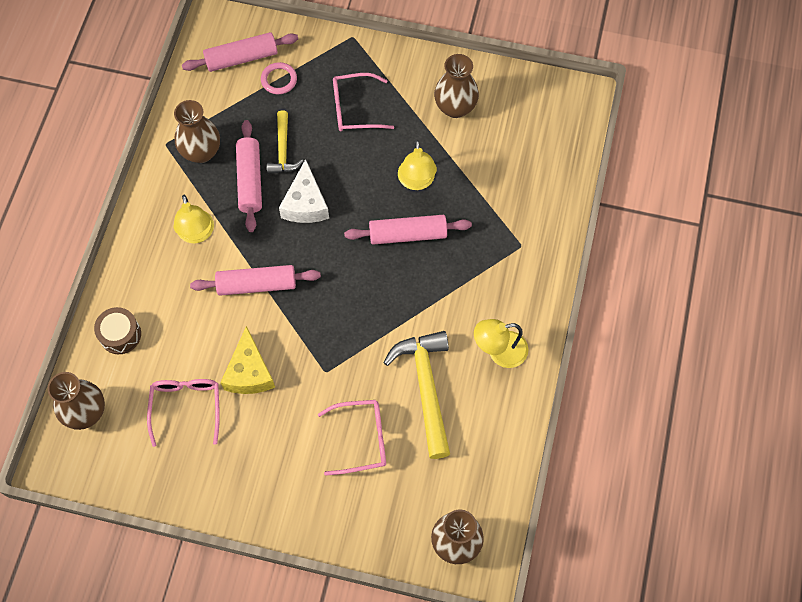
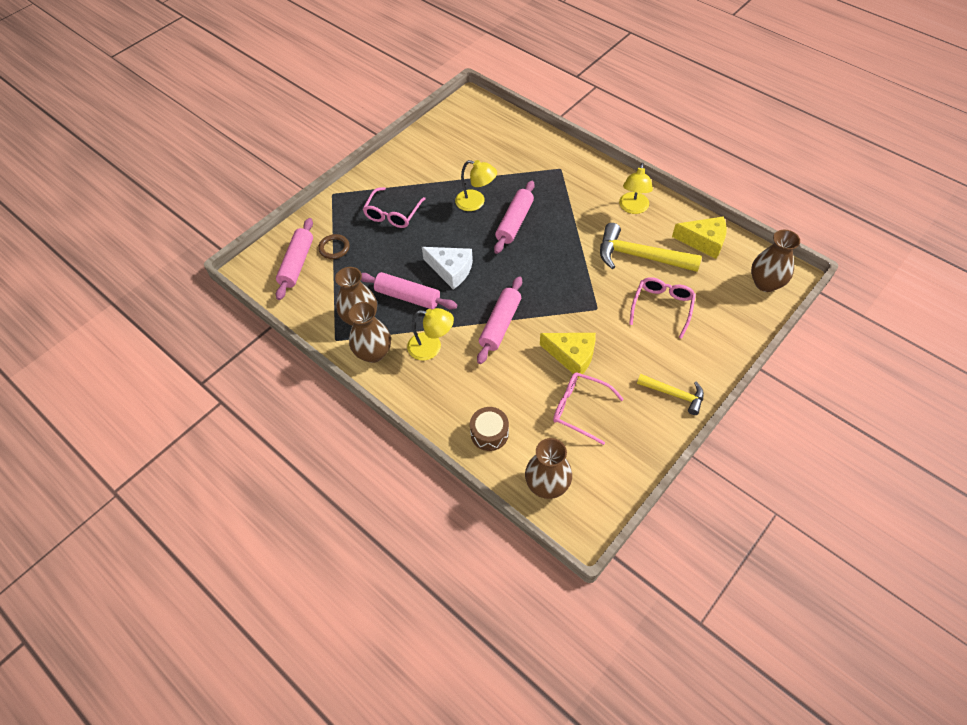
camera: 60 degrees left, 10 degrees down
(279, 80) = (334, 248): pink ring -> brown ring
(283, 150) = (396, 267): yellow hammer -> yellow hammer (674, 394)
(455, 107) = (432, 162): brown vase -> brown vase (373, 353)
(487, 450) = (703, 241): none -> yellow cheese

